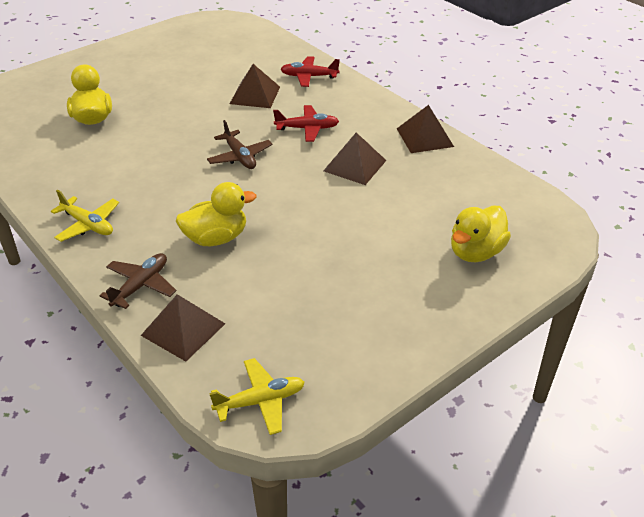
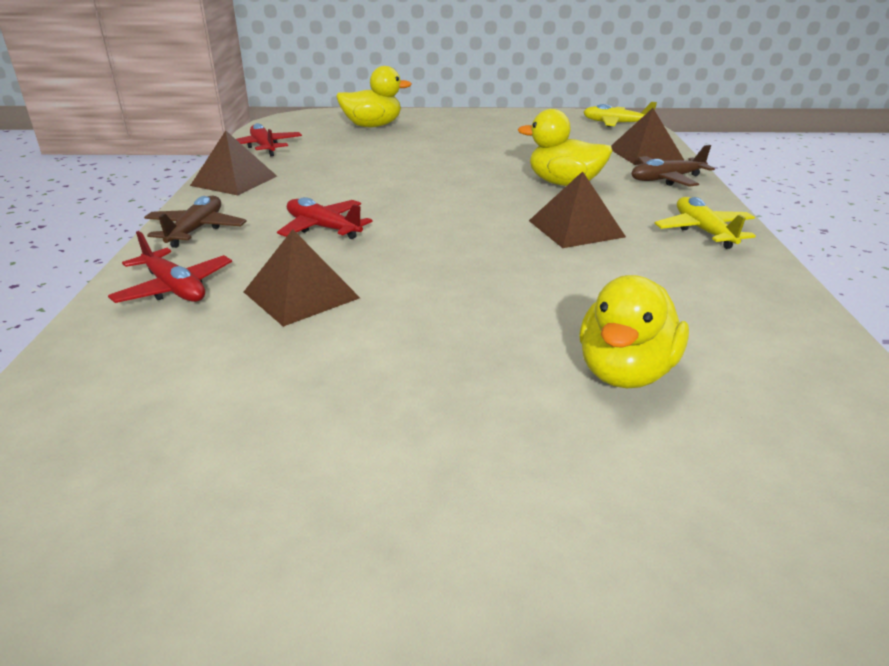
camera: 140 degrees left, 10 degrees down
(239, 157) = (450, 230): brown plane -> brown plane (196, 230)
(354, 165) = (347, 185): brown pyramid -> brown pyramid (576, 228)
(484, 176) = (264, 147): none -> red plane

